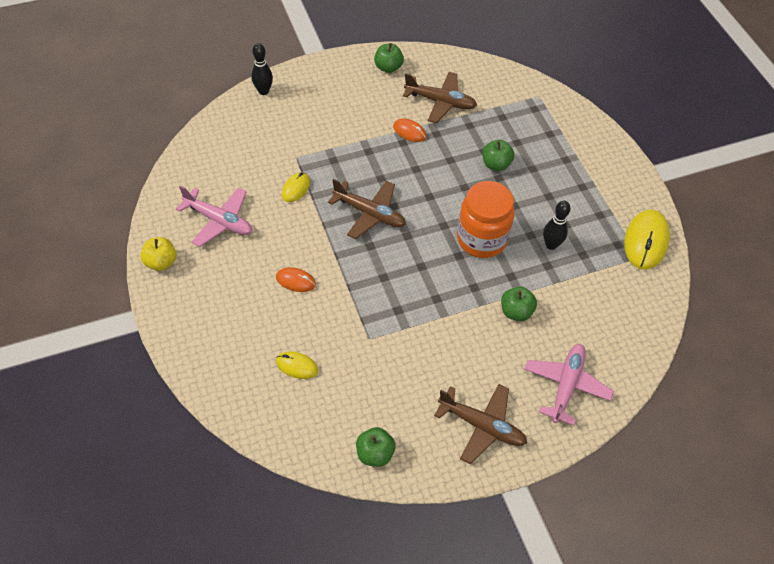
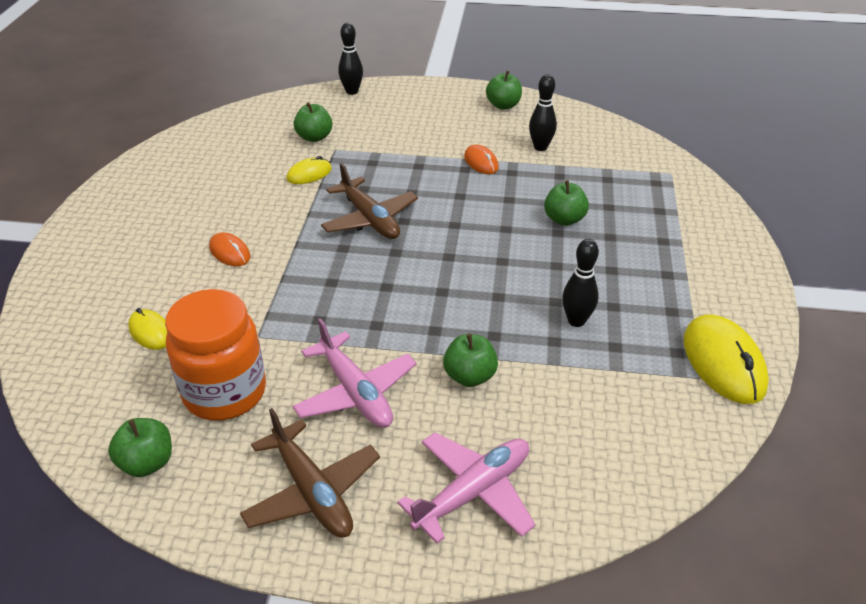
camera: 30 degrees right, 15 degrees down
(161, 262) = (113, 192): yellow apple -> none
(219, 221) = (204, 177): pink plane -> pink plane (355, 392)
(271, 150) = (314, 137): none -> green apple
(440, 102) = (540, 147): brown plane -> black bowling pin
(481, 239) = (486, 285): orange jar -> orange jar (225, 392)
(646, 241) = (723, 363): yellow mouse -> yellow mouse turned 60 degrees counterclockwise

